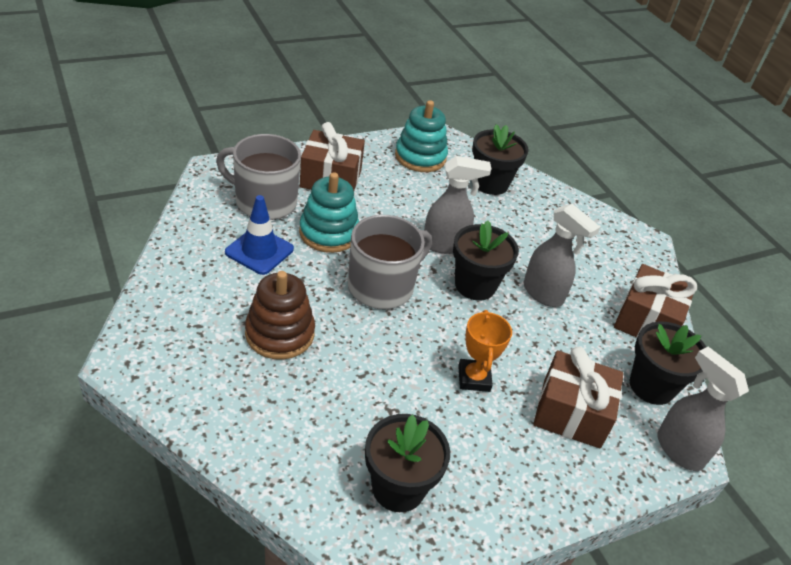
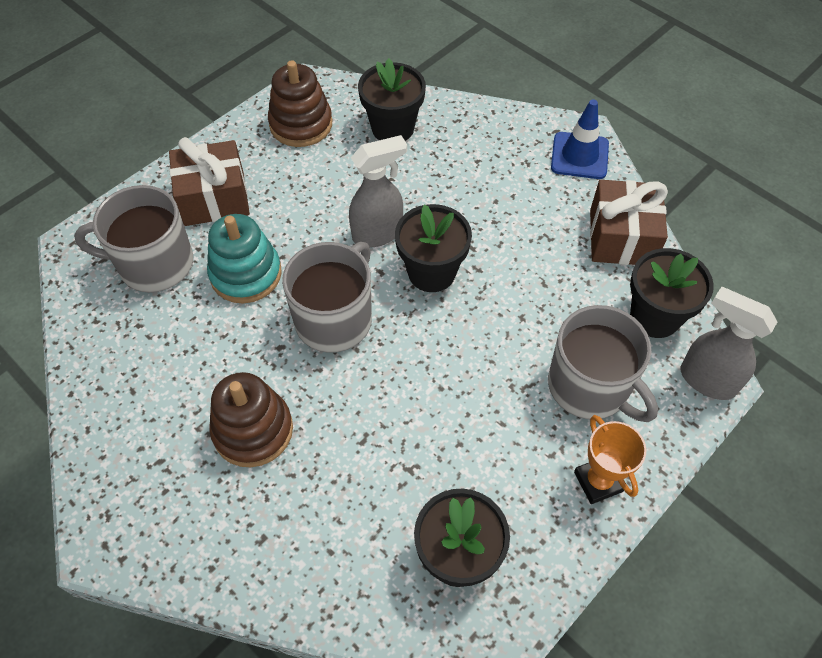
camera: 15 degrees left, 15 degrees up
(259, 251) = (180, 333): blue traffic cone -> blue traffic cone (579, 156)
(420, 157) = (301, 124): turquoise stacking toy -> brown stacking toy
(474, 378) = (478, 390): orange trophy -> orange trophy (598, 481)
(543, 294) = (506, 251): grey spray bottle -> none
(571, 413) = (590, 386): brown gift -> grey mug

